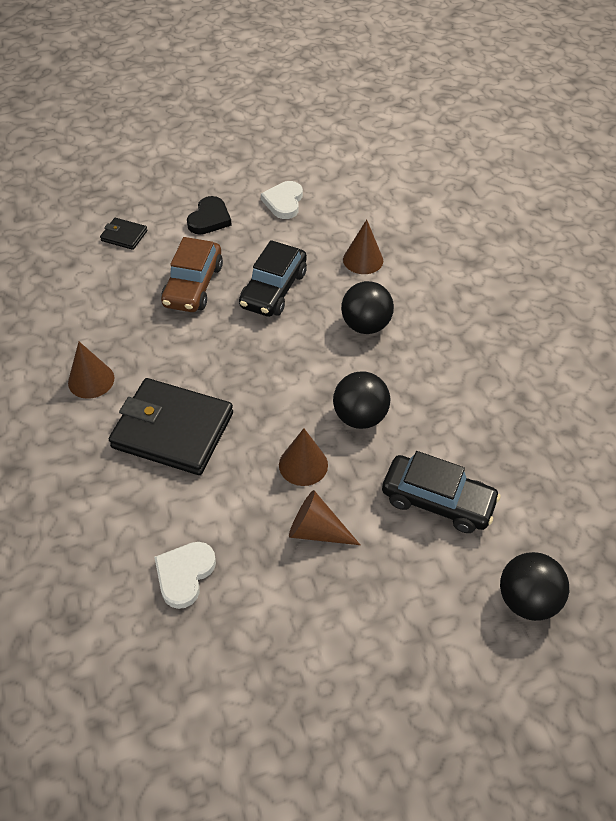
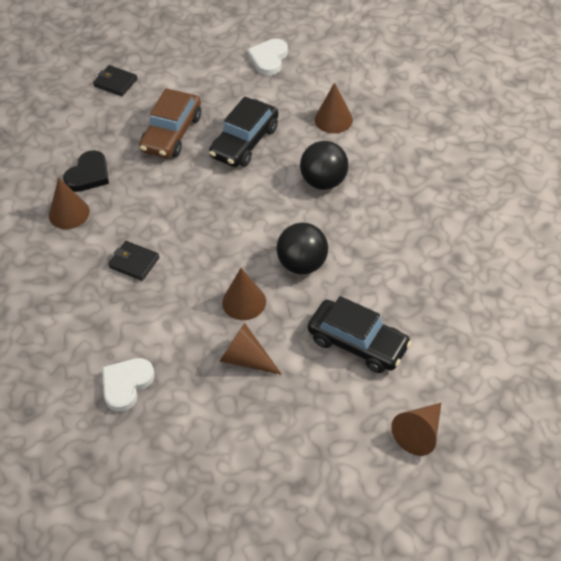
camera: 10 degrees right, 0 degrees up
(173, 430) = (134, 262): black wallet -> black wallet, size x0.45
(209, 219) = (196, 71): black heart -> black heart (88, 174)
(526, 600) = (419, 433): black ball -> brown cone

